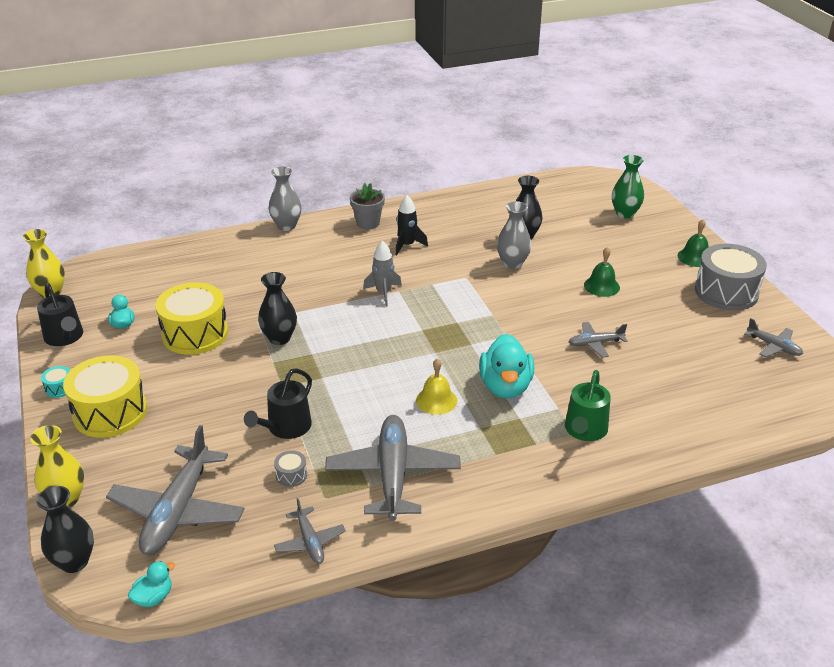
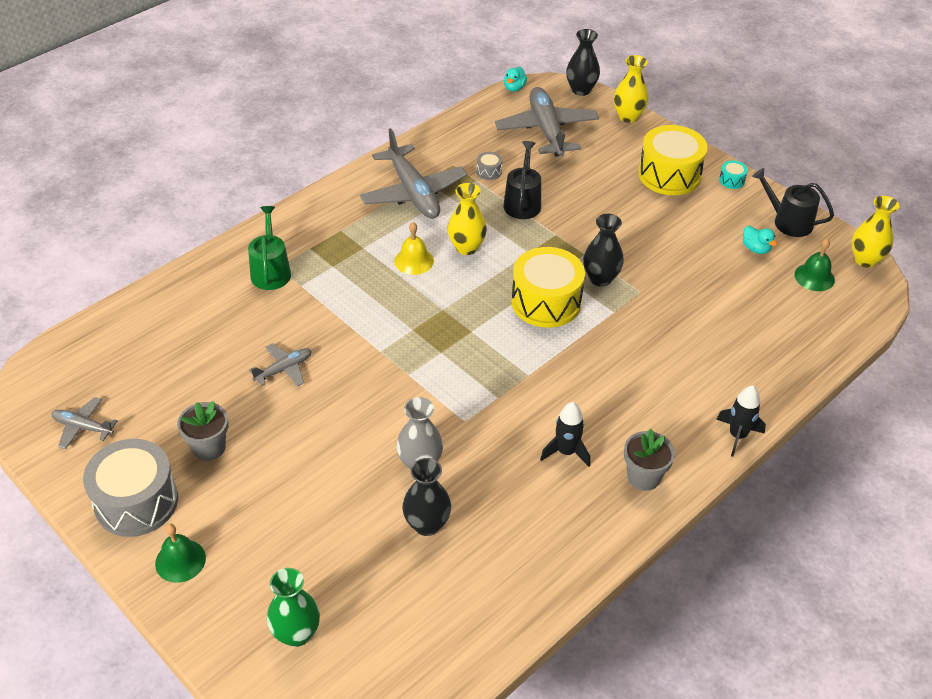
camera: 155 degrees right, 10 degrees up
(195, 334) = (681, 259): yellow drum -> yellow drum (546, 302)
(286, 226) = (737, 435): grey vase -> black rocket
(310, 542) = (442, 137): grey plane -> none
(377, 398) = (466, 247): none -> yellow vase
(383, 293) = (542, 366): grey rocket -> none
(505, 386) = (357, 292): turquoise duck -> none
(601, 286) = (297, 460): green bell -> green bell (814, 277)
(668, 309) = (209, 447): none -> grey flower pot

